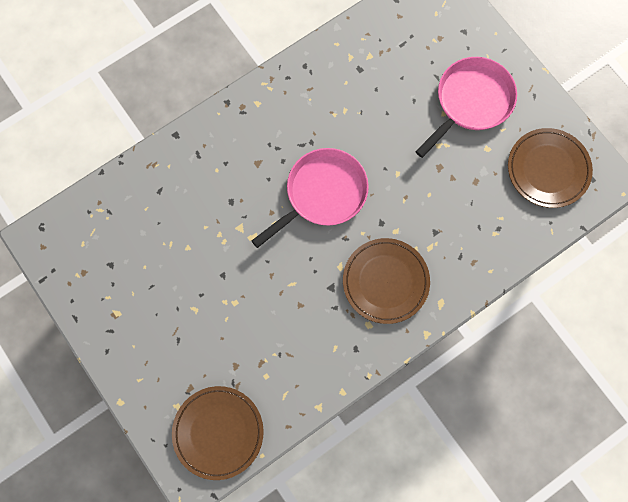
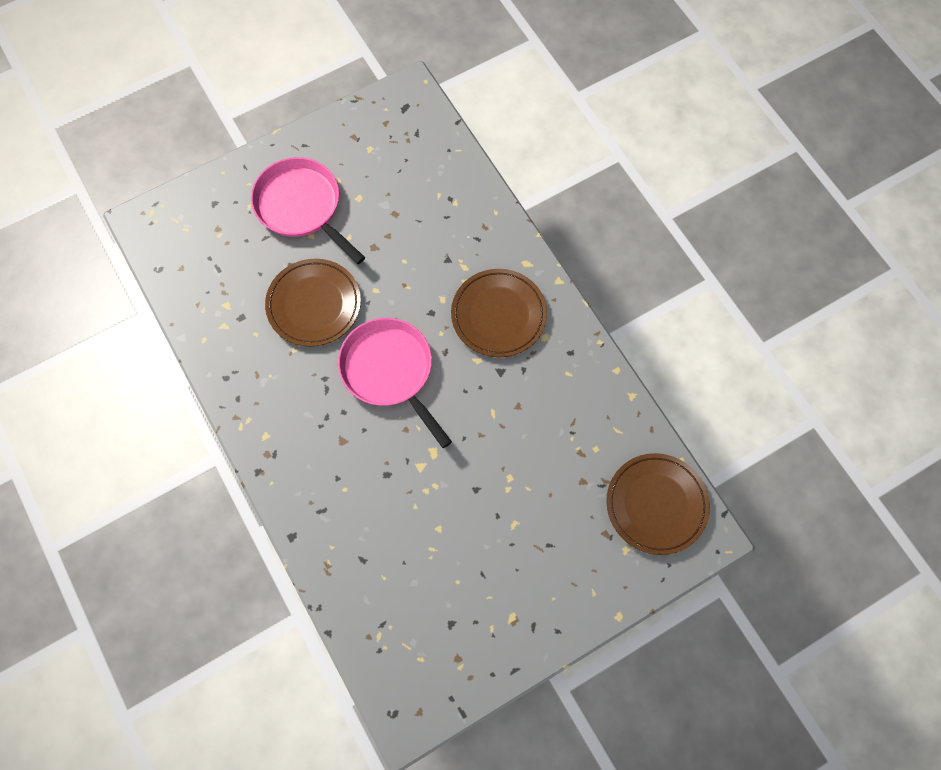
camera: 85 degrees left, 5 degrees down
(548, 169) = (390, 144): brown plate -> brown plate (314, 304)

